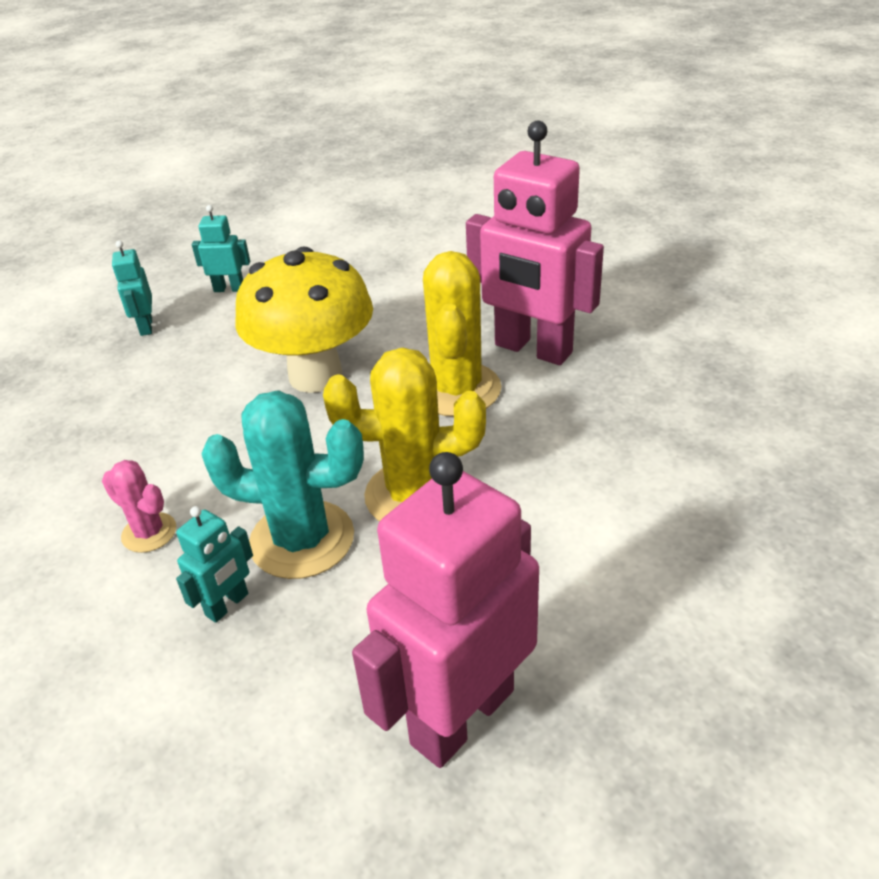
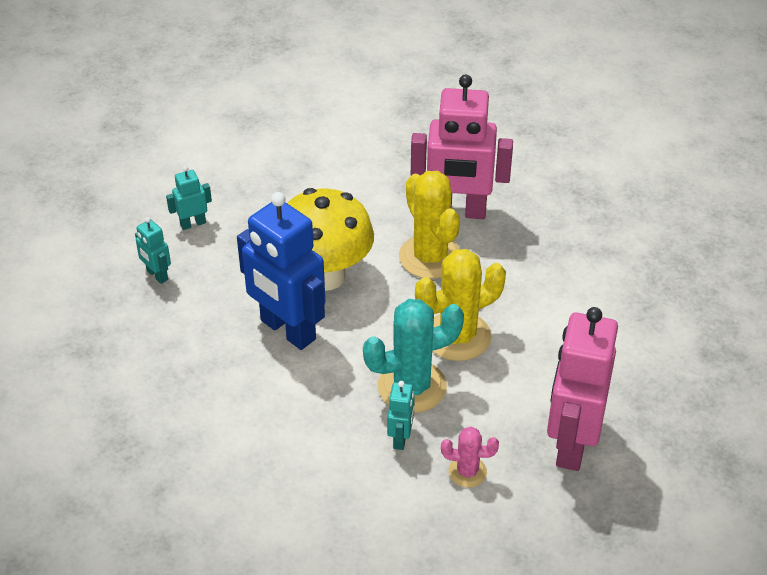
camera: 30 degrees left, 5 degrees up
(149, 533) = (312, 416): pink cactus -> pink cactus (467, 472)
(219, 421) = (287, 330): none -> blue robot

